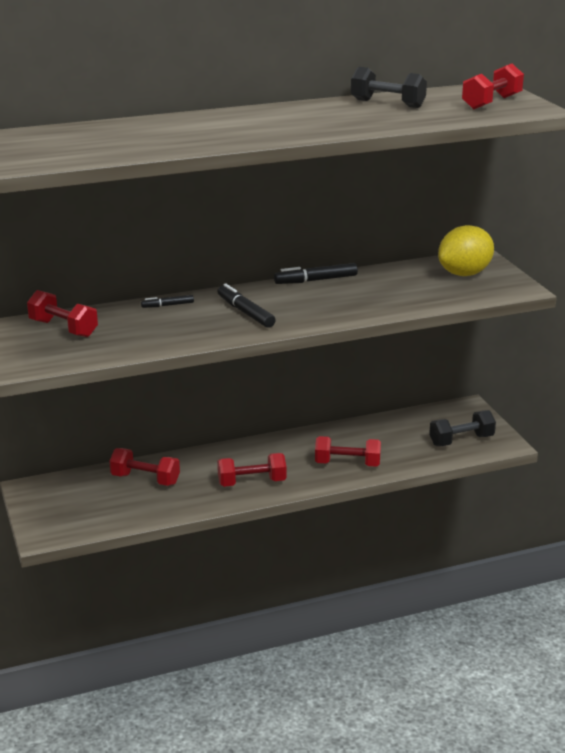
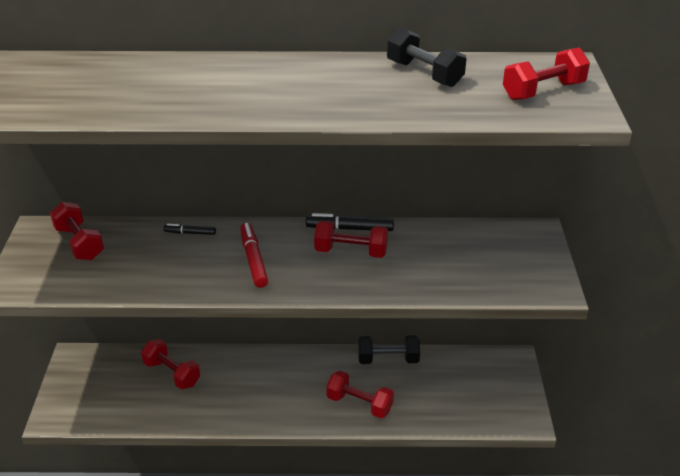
camera: 20 degrees right, 10 degrees up
(245, 312) = (254, 259): black marker -> red marker
(252, 482) = (260, 403): red dumbbell -> red dumbbell (351, 251)
(461, 440) = (485, 403): black dumbbell -> black dumbbell (388, 359)
(464, 274) = (506, 252): yellow lemon -> none

